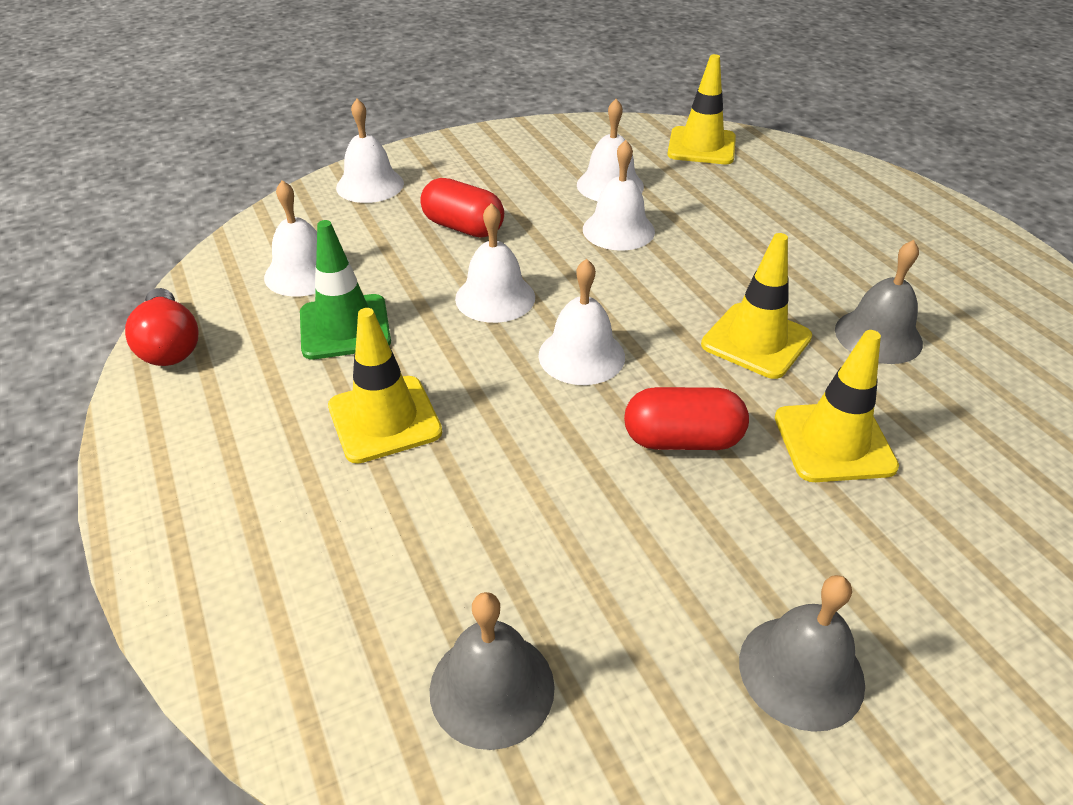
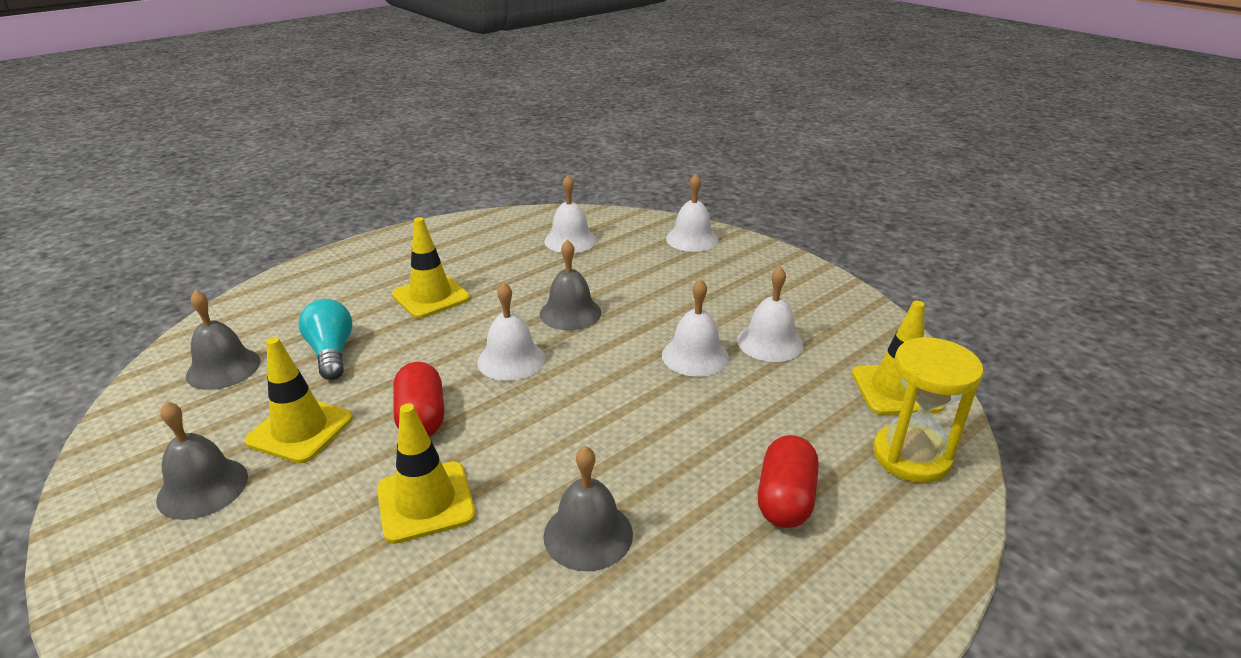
camera: 75 degrees right, 10 degrees down
(170, 345) = (486, 221): red light bulb -> none
(345, 327) = (517, 266): green traffic cone -> none
(463, 227) = (656, 284): red capsule -> red capsule (785, 499)
(495, 297) = (570, 313): white bell -> grey bell
(498, 536) = (331, 352): none -> turquoise light bulb
(756, 341) = (555, 449): yellow traffic cone -> yellow traffic cone (300, 430)
(787, 163) = (911, 456): none -> yellow hourglass

